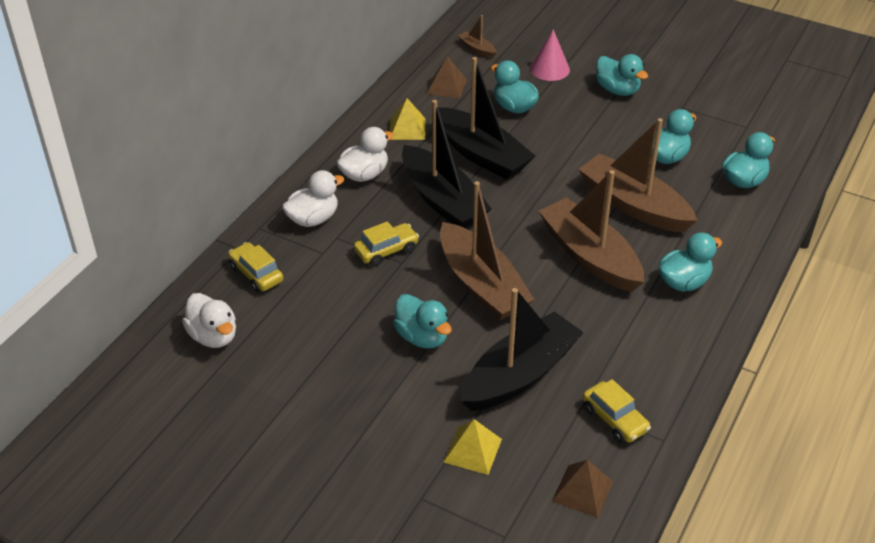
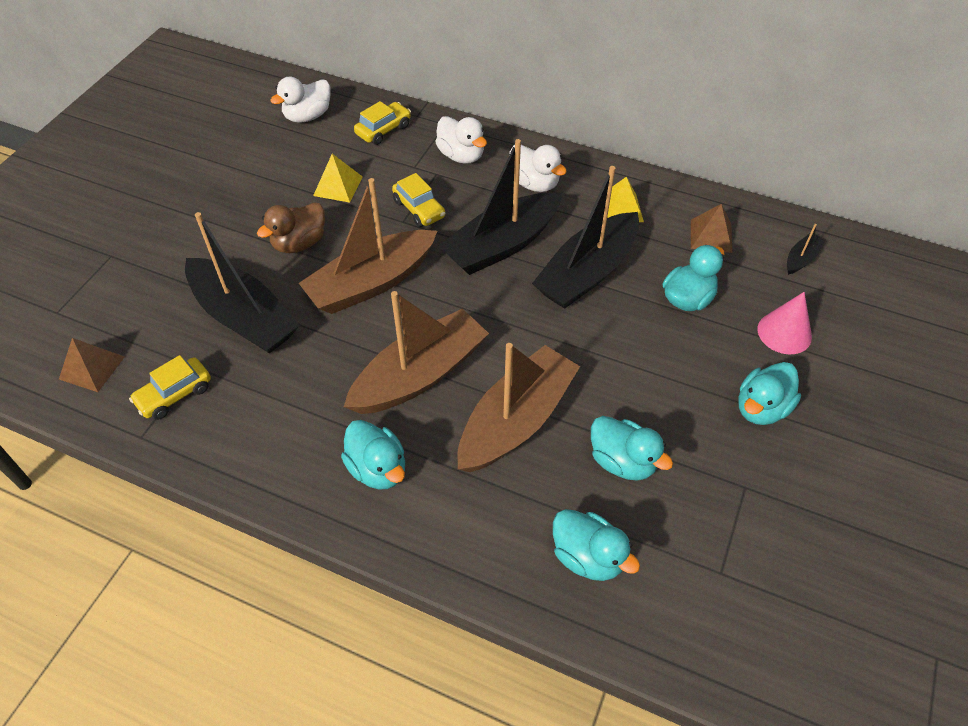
camera: 85 degrees right, 10 degrees up
(422, 337) = (299, 243): turquoise duck -> brown duck
(472, 450) = (156, 286): yellow pyramid -> yellow pyramid (338, 186)
(477, 49) = (801, 259): brown boat -> black boat

